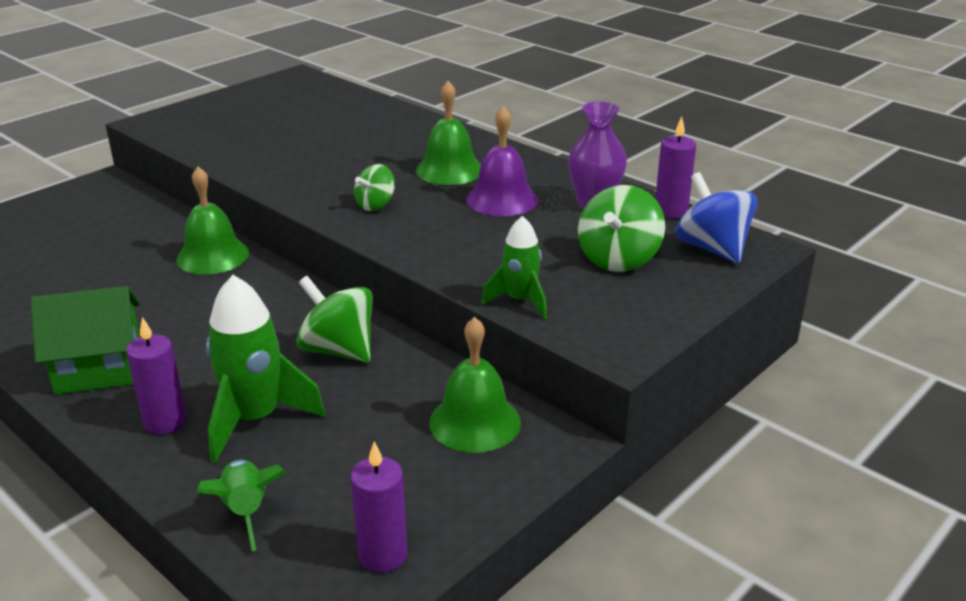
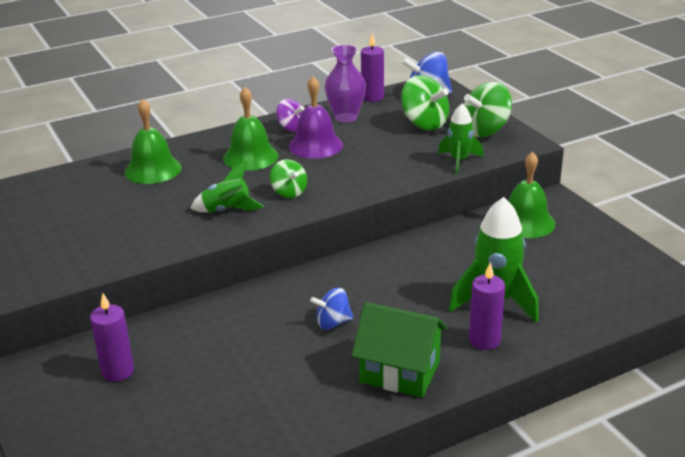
camera: 70 degrees left, 0 degrees up
(99, 369) = (400, 372): green house -> green house turned 75 degrees counterclockwise
(191, 311) = (333, 323): none -> blue spinning top
(213, 256) = (244, 307): green bell -> green bell (153, 169)
(246, 511) = (591, 311): green rocket -> green rocket (227, 210)
(338, 350) = (424, 260): green spinning top -> green spinning top (485, 131)
(382, 555) = (637, 267): purple candle -> purple candle (118, 371)
(538, 178) = (291, 128): none -> purple spinning top

